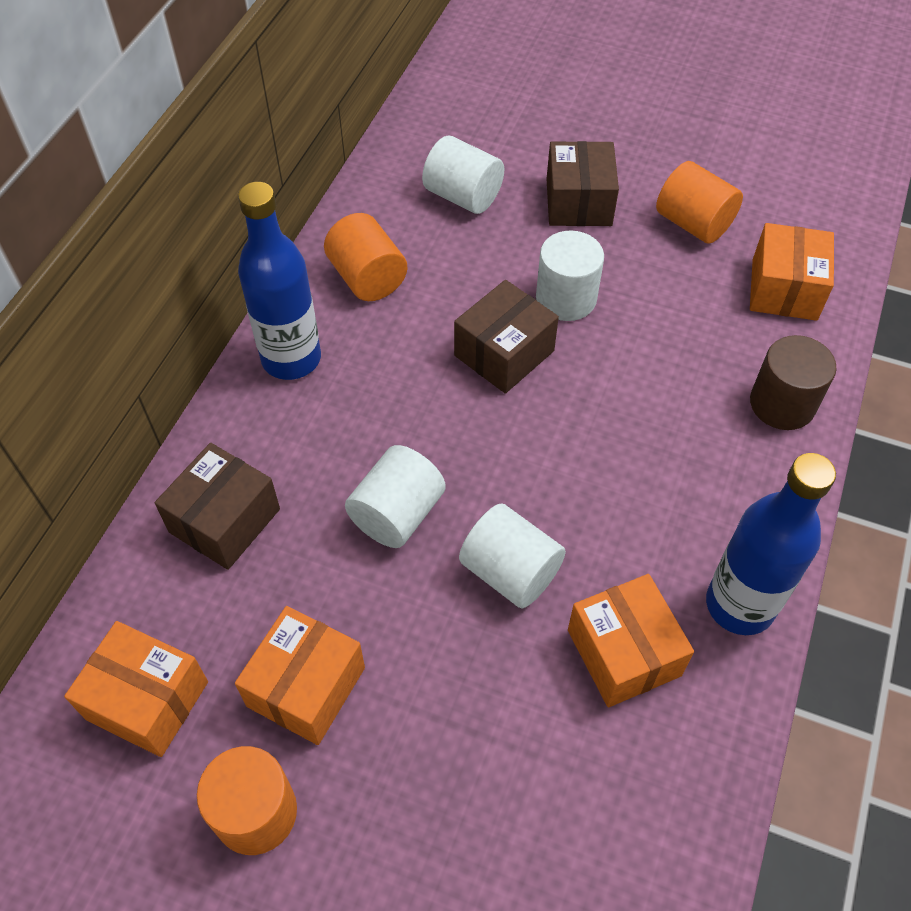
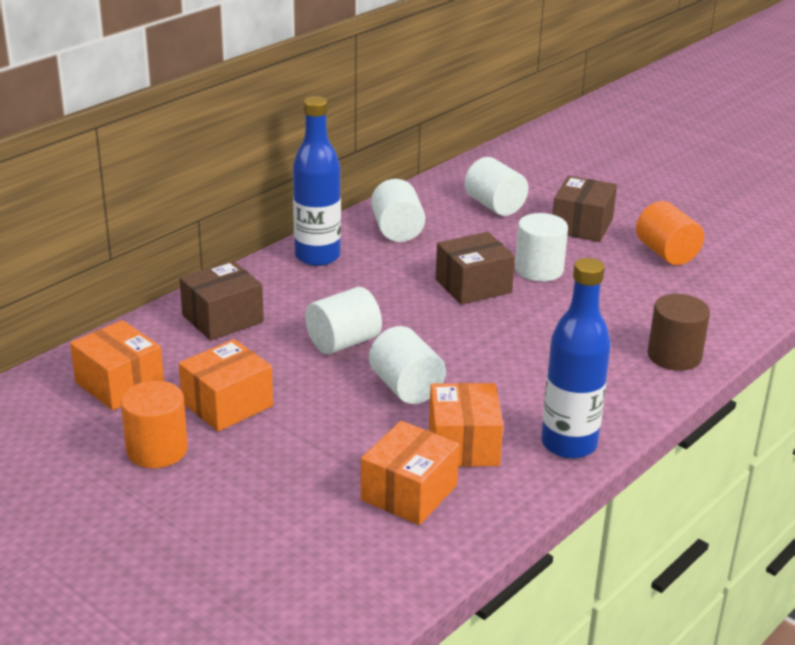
camera: 20 degrees right, 25 degrees down
(367, 278) = (397, 230): orange cylinder -> white cylinder
(784, 289) = (717, 300): orange box -> orange box (409, 492)

